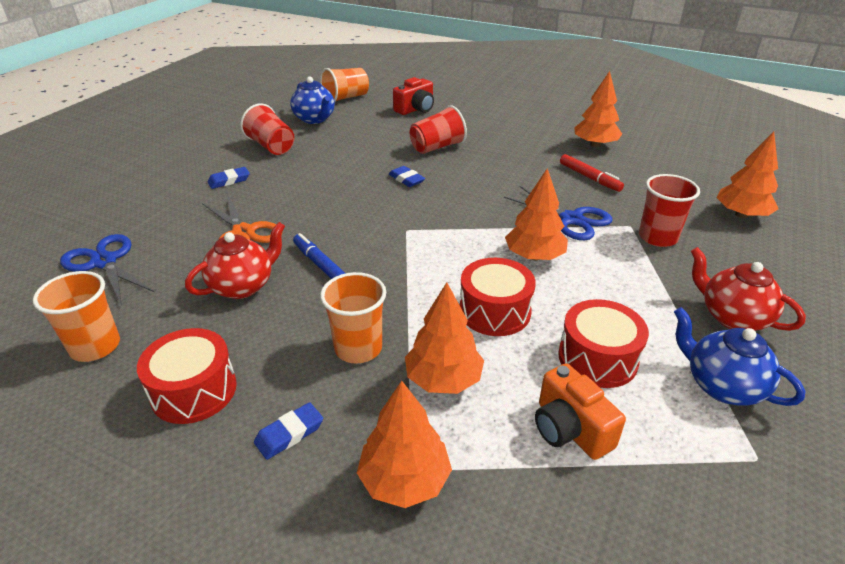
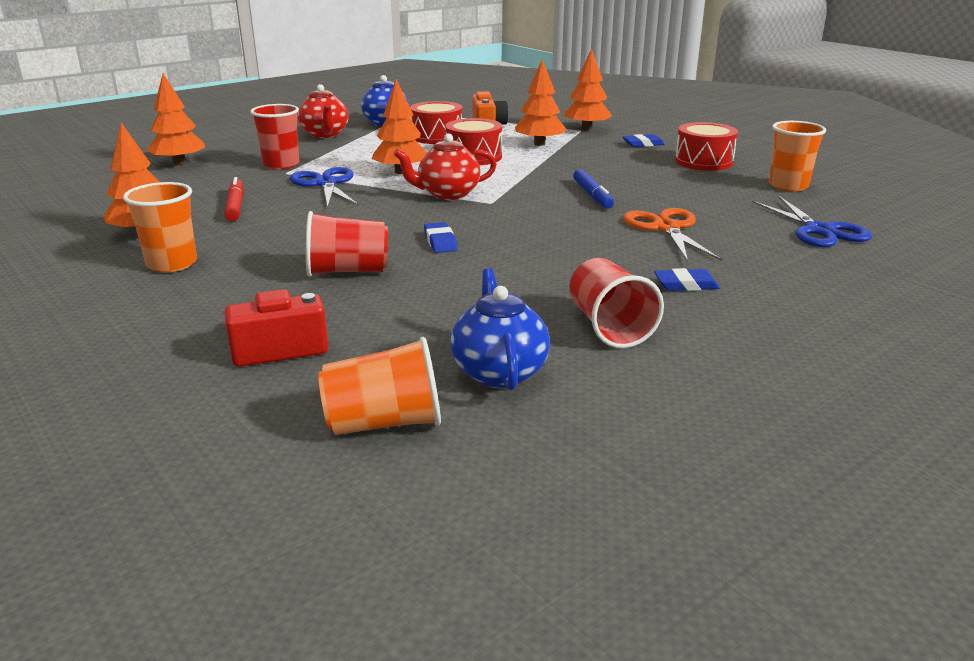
camera: 155 degrees left, 10 degrees down
(243, 286) = (668, 195): red teapot -> red teapot (447, 194)
(358, 348) = (585, 159): orange cup -> orange cup (172, 264)

